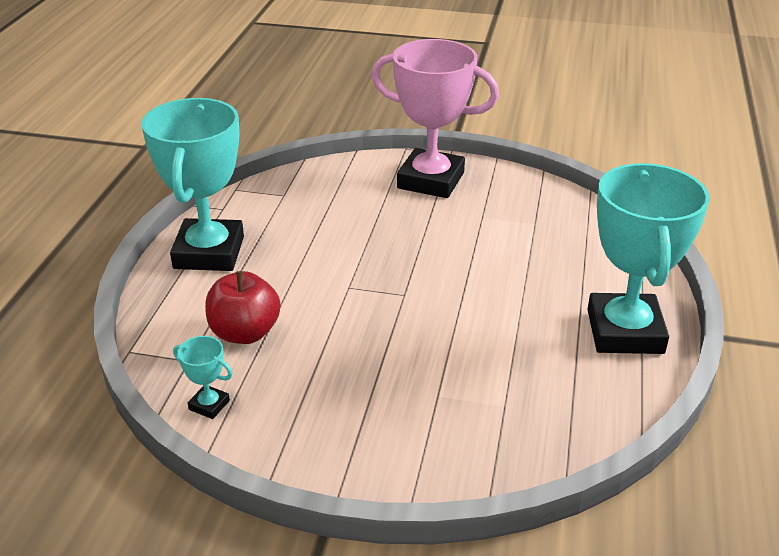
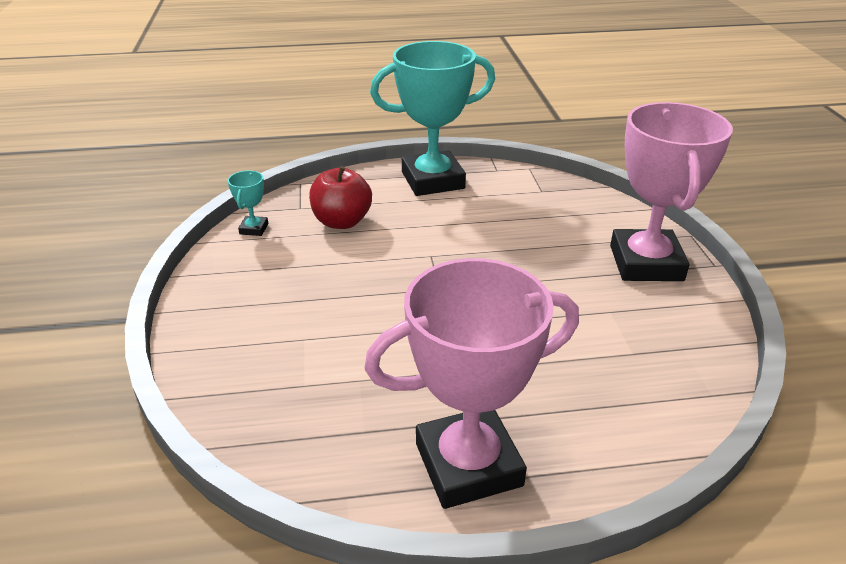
camera: 70 degrees right, 0 degrees up
(625, 331) = (468, 464): turquoise trophy -> pink trophy

